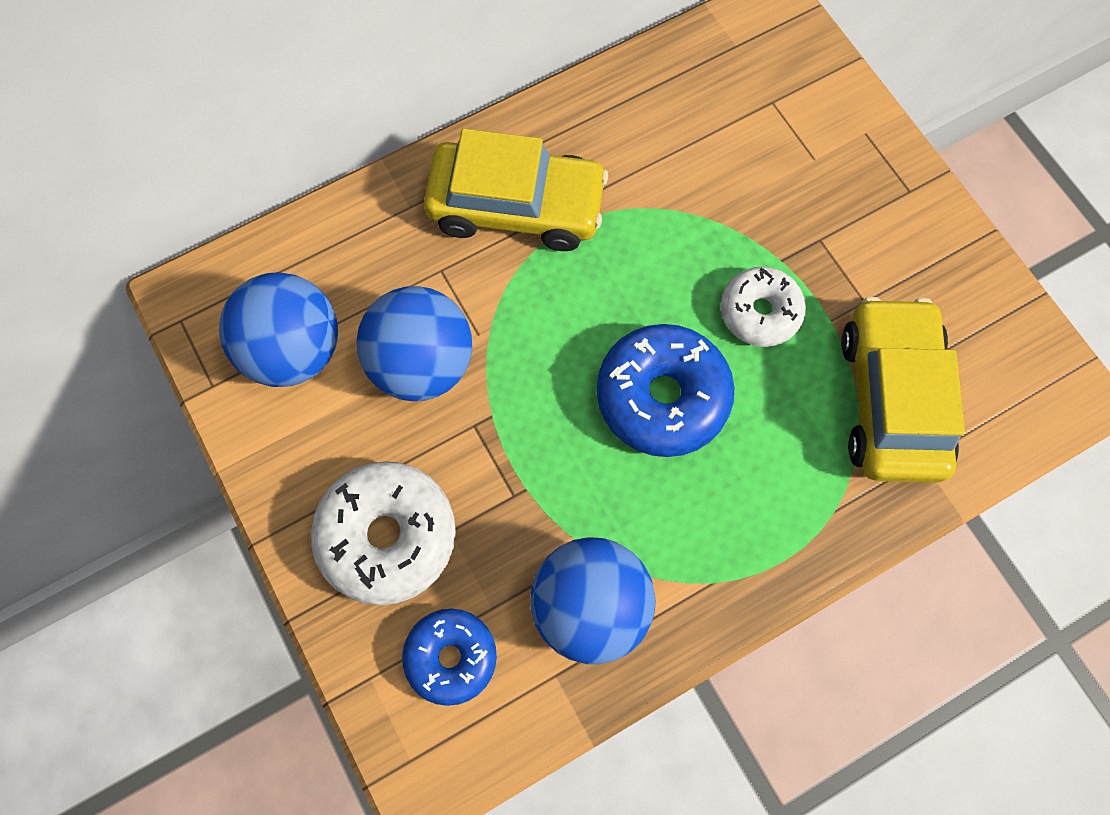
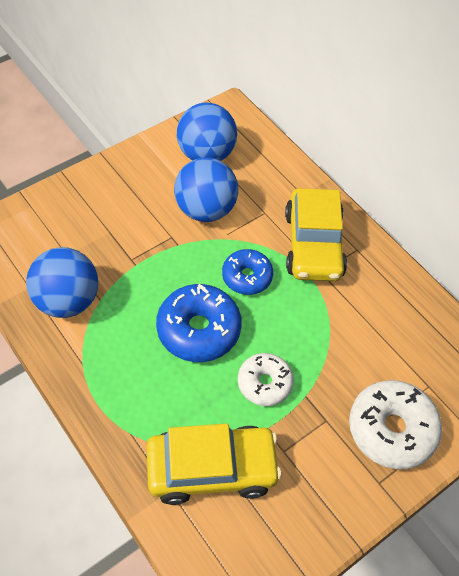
camera: 80 degrees right, 15 degrees down
(387, 536) = (105, 205): white donut -> white donut (391, 429)
(451, 657) = (40, 239): blue donut -> blue donut (247, 277)

